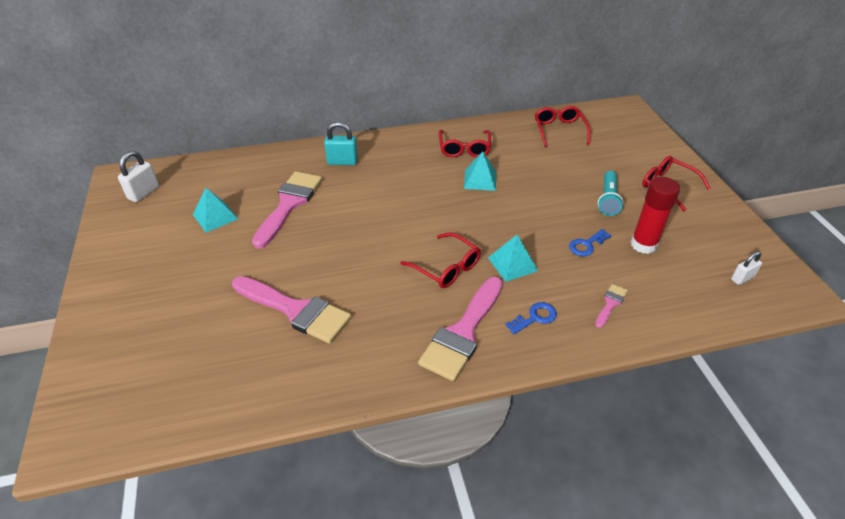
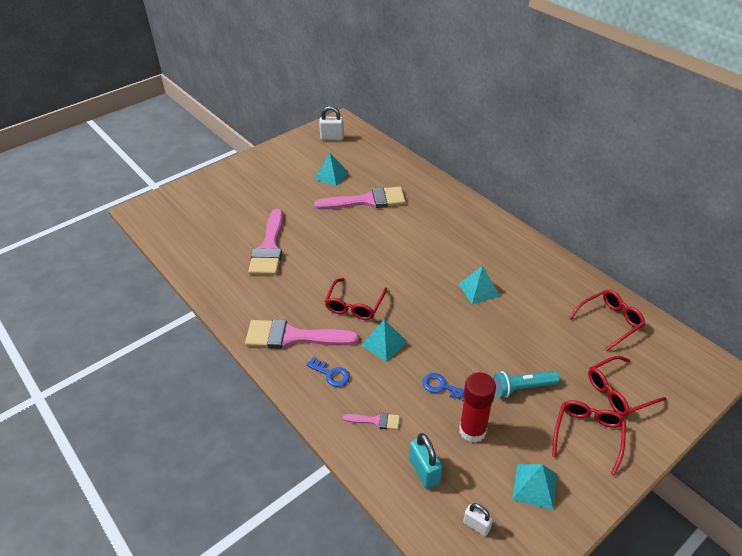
camera: 65 degrees right, 0 degrees up
(342, 162) = (436, 205): turquoise padlock -> turquoise padlock (424, 471)
(464, 149) = (515, 265): red glasses -> red glasses (618, 392)
(710, 232) = (534, 486): none -> turquoise pyramid

